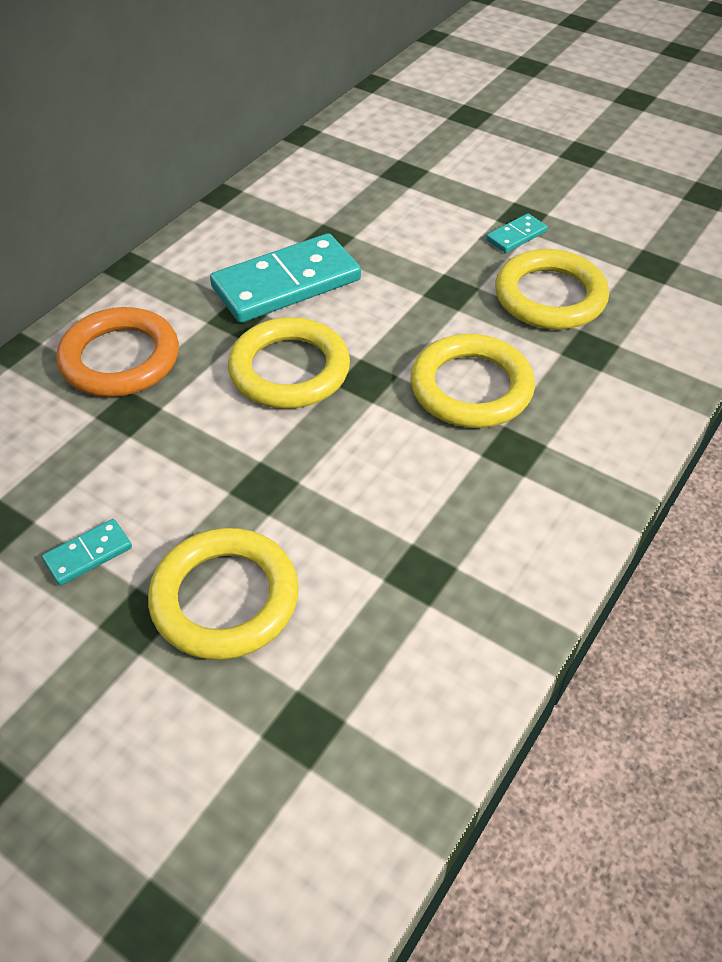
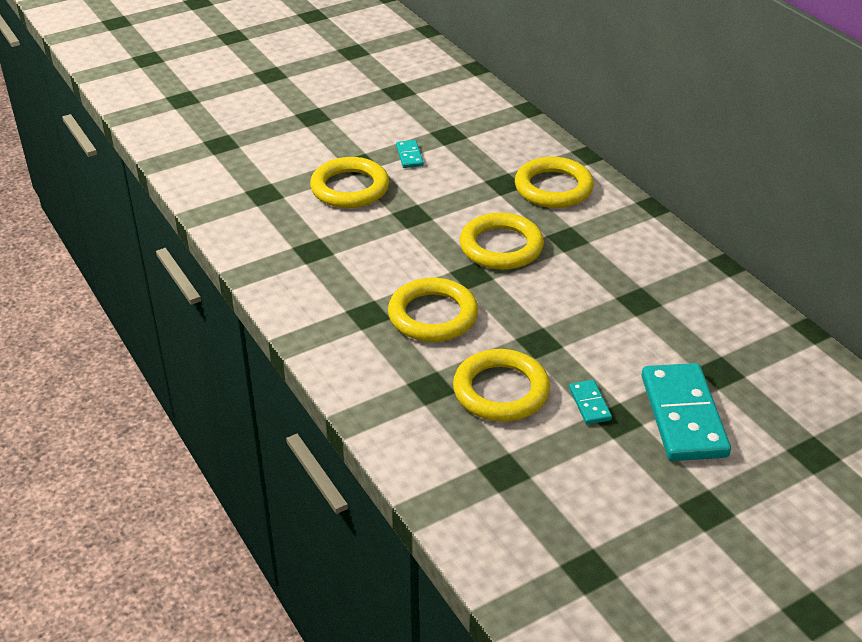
camera: 115 degrees right, 10 degrees down
(120, 359) = (553, 188): orange ring -> yellow ring
(286, 284) = (592, 267): turquoise domino -> turquoise domino (683, 416)

